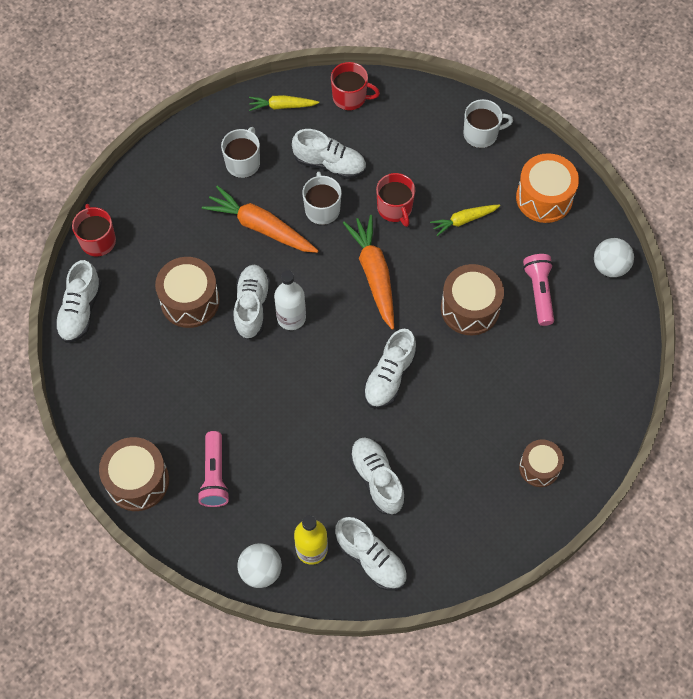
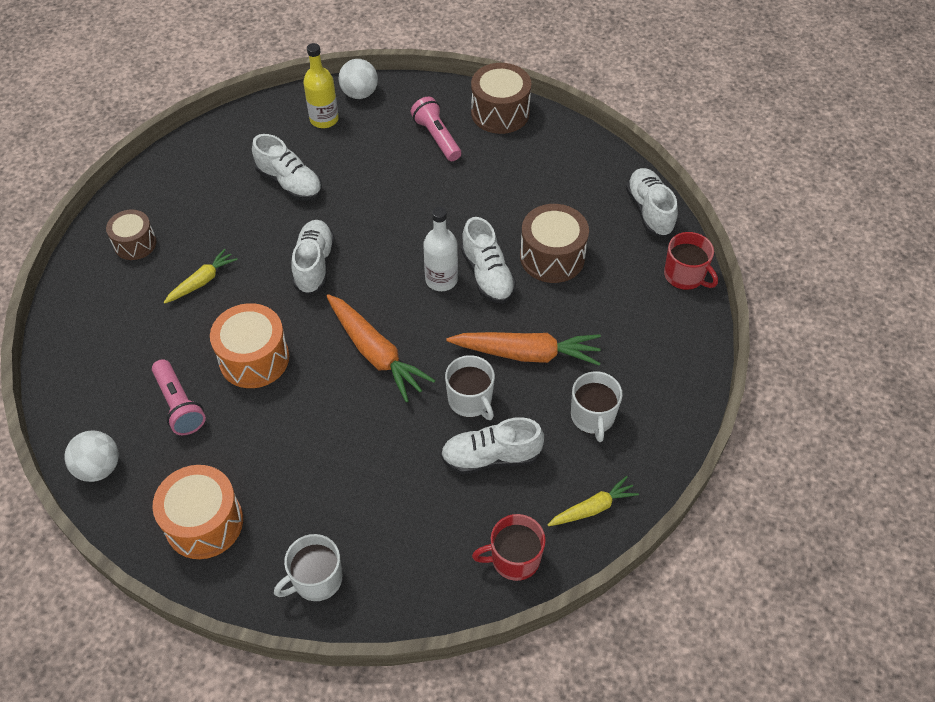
camera: 155 degrees right, 10 degrees down
(371, 559) = (270, 130): white shoe -> none
(395, 208) = (386, 434): red mug -> none
(464, 220) = (297, 453): yellow carrot -> yellow carrot (202, 281)
(470, 308) = (254, 359): brown drum -> orange drum

